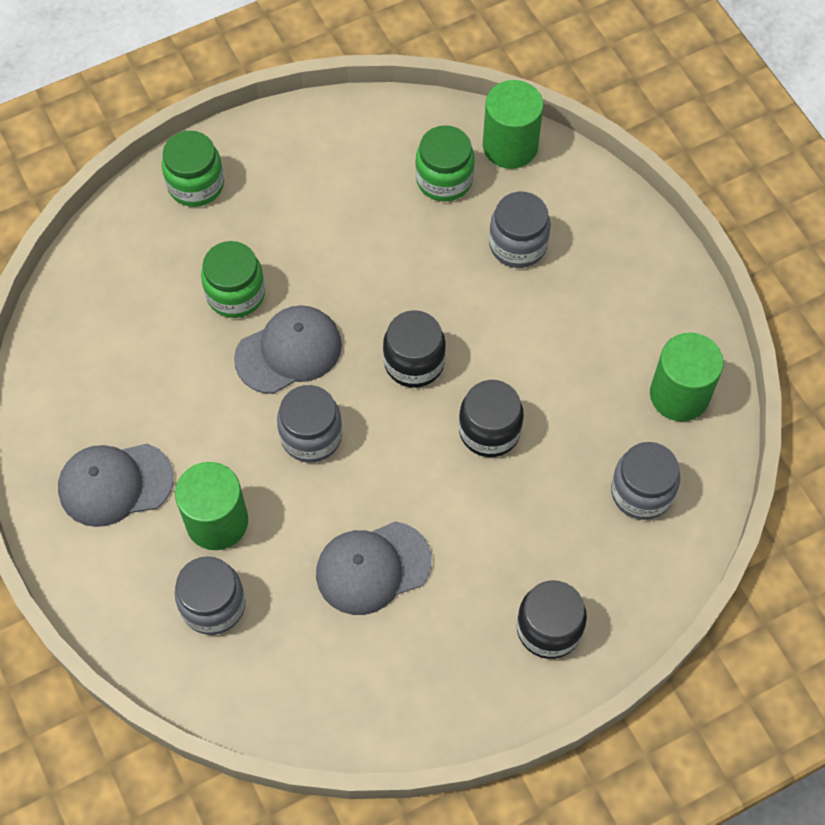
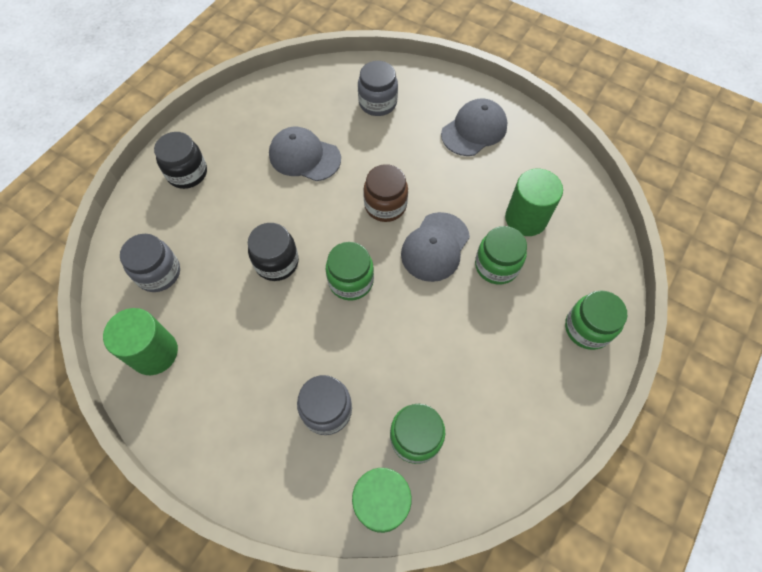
camera: 150 degrees right, 0 degrees up
(217, 521) = (405, 138): green cylinder -> green cylinder (526, 218)
(311, 436) = (385, 205): grey jar -> brown jar
(372, 568) = (304, 156): grey cap -> grey cap turned 105 degrees counterclockwise
(414, 362) = (351, 281): black jar -> green jar

